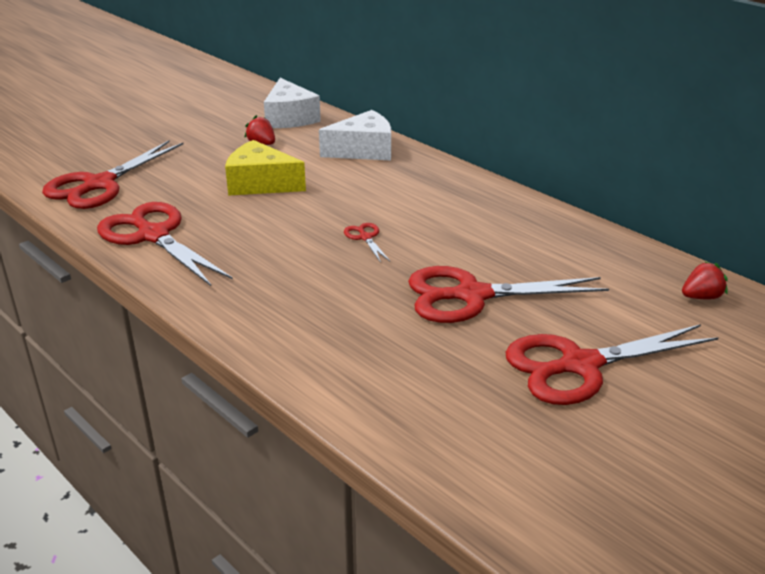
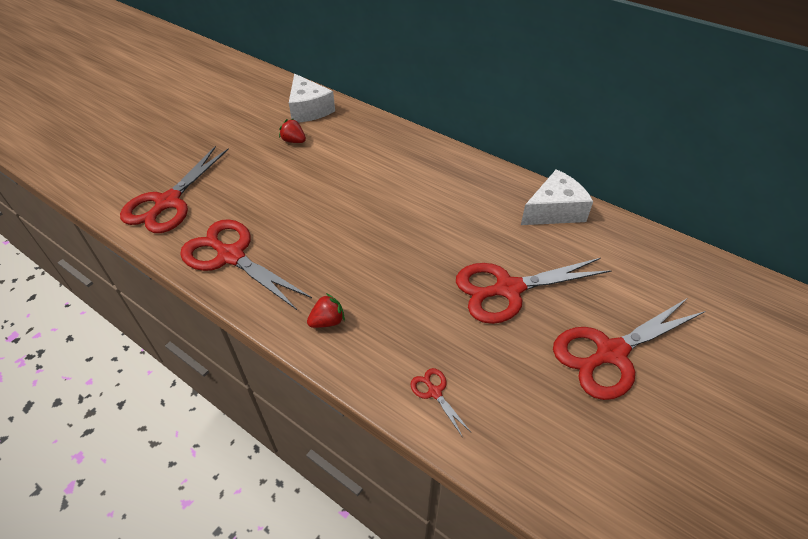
camera: 10 degrees left, 15 degrees up
(260, 184) = (305, 186): yellow cheese -> none
(363, 150) = (379, 140): white cheese -> white cheese (554, 211)
(365, 237) = (407, 236): red scissors -> red scissors (434, 392)
(701, 297) = (678, 267): red strawberry -> red strawberry (327, 321)

